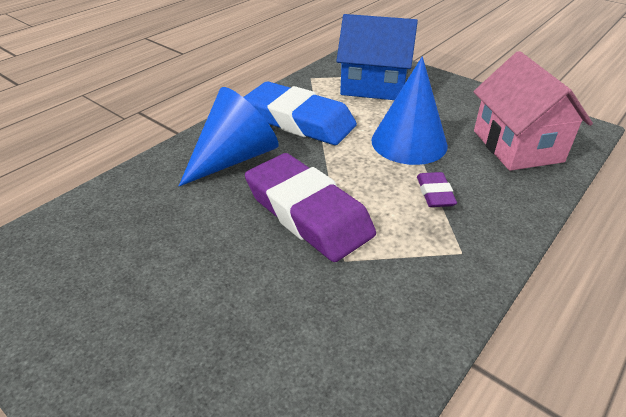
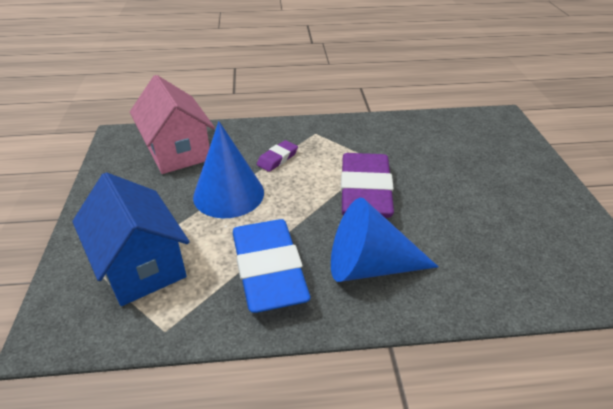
camera: 135 degrees left, 0 degrees up
(517, 146) = (177, 151): pink house -> pink house turned 60 degrees counterclockwise

